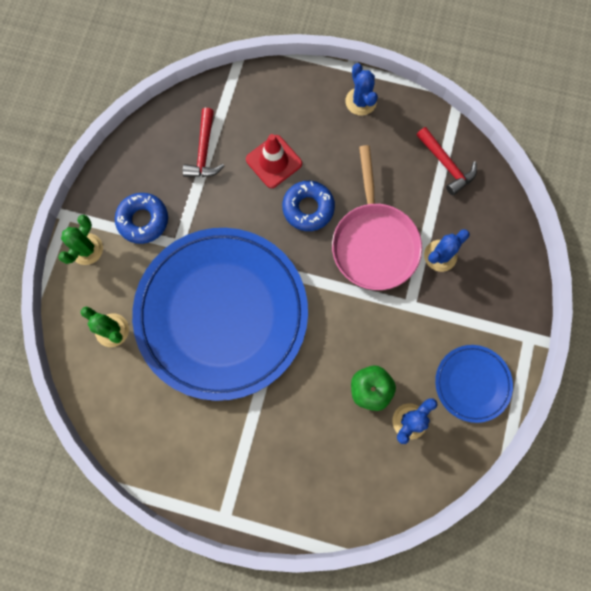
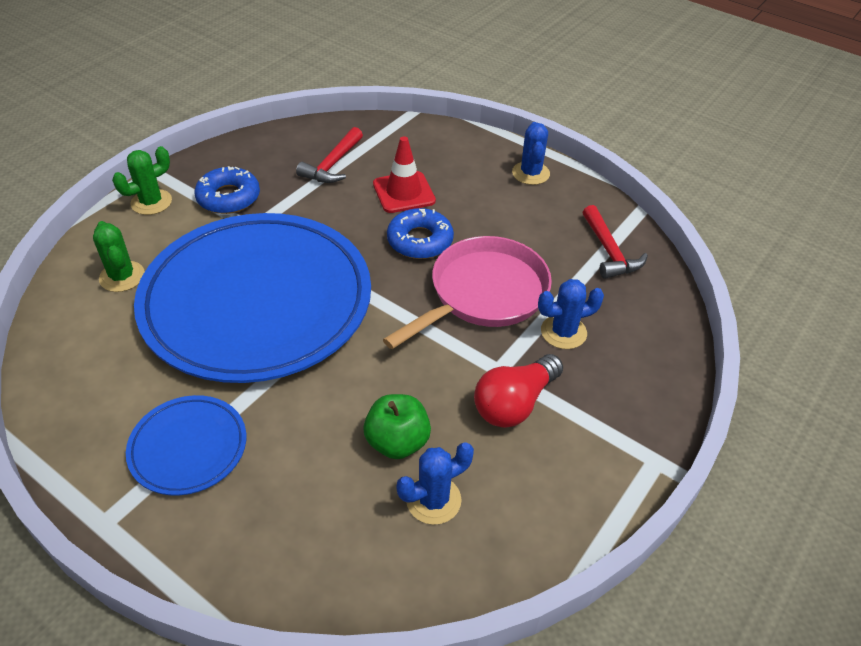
camera: 20 degrees right, 30 degrees down
(374, 243) = (483, 294): pink pan -> pink pan turned 150 degrees counterclockwise
(430, 329) = (514, 403): none -> red light bulb
(472, 383) = (547, 486): blue plate -> blue plate (188, 448)

